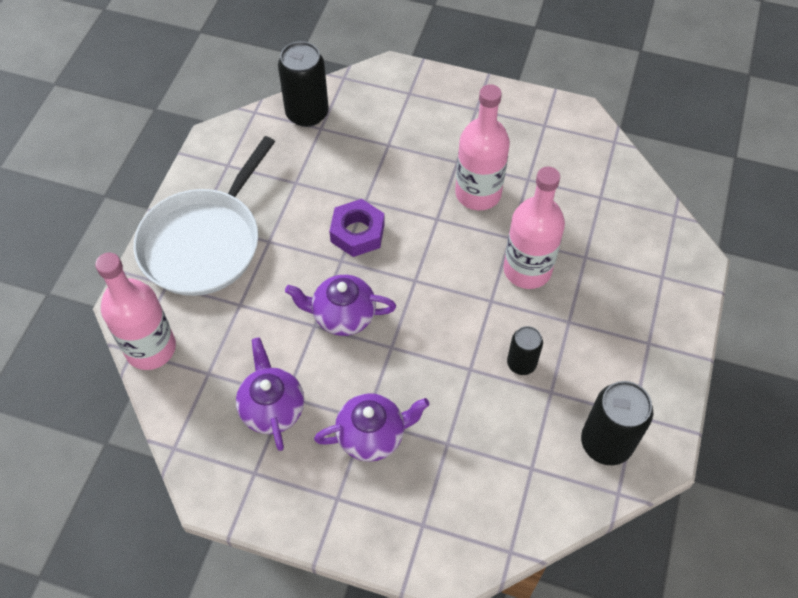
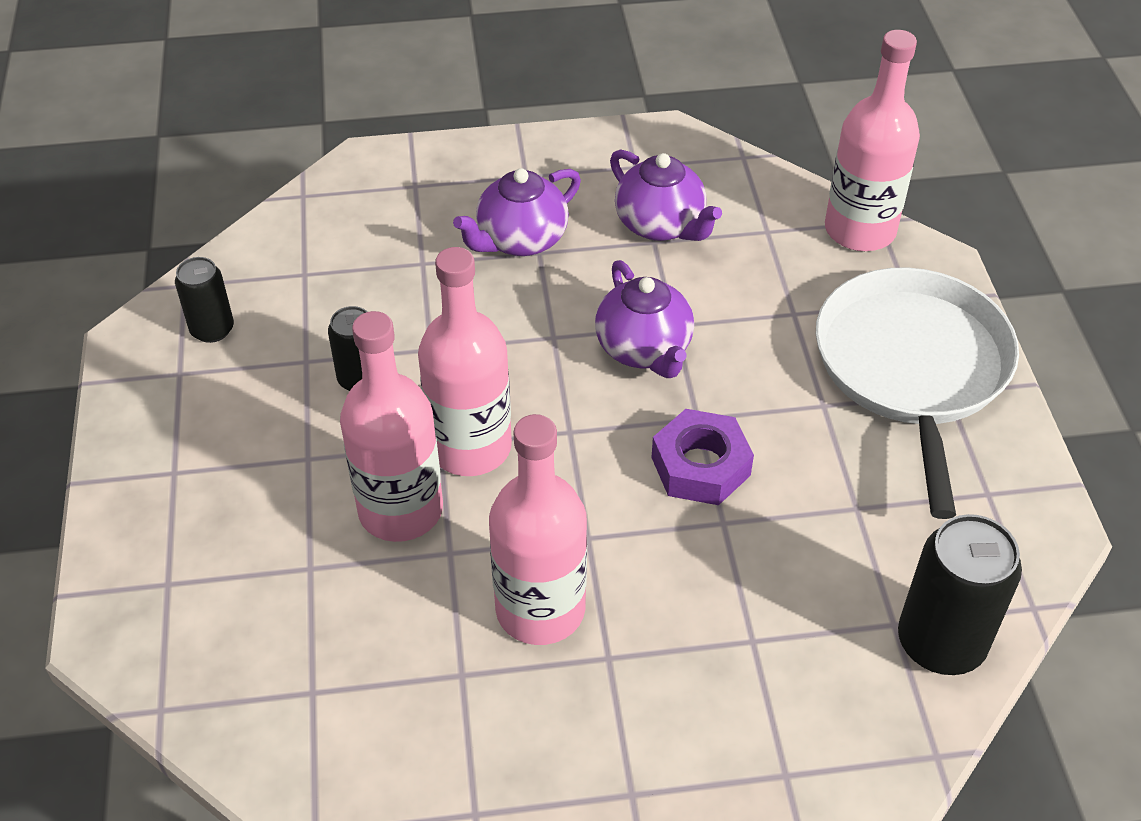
camera: 155 degrees right, 10 degrees down
(343, 315) = (644, 349): purple teapot -> purple teapot turned 90 degrees clockwise
(474, 292) = (470, 447): none -> pink bottle
(606, 443) = (212, 329): black can -> black can, size x0.59

